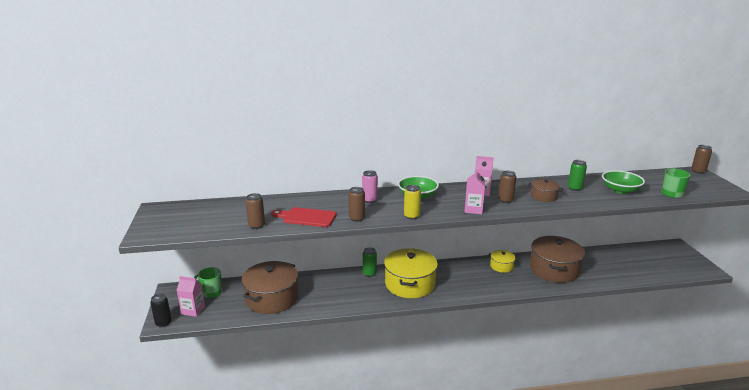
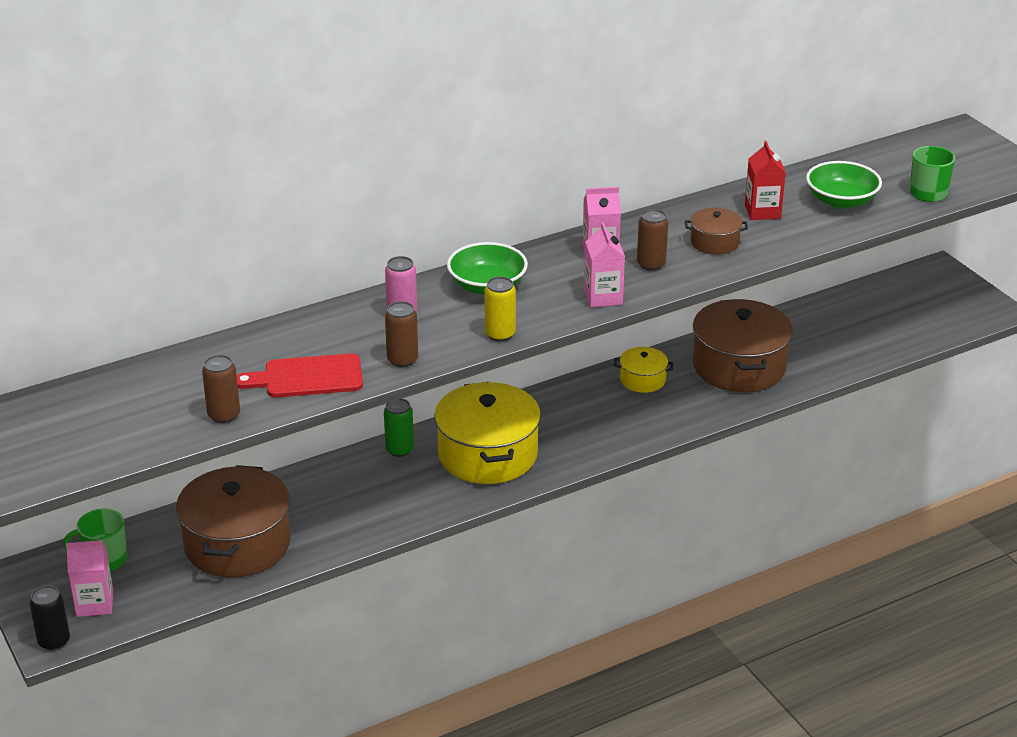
camera: 20 degrees left, 10 degrees up
(575, 188) = (762, 211): green can -> red carton
(698, 171) = (963, 129): brown can -> none

